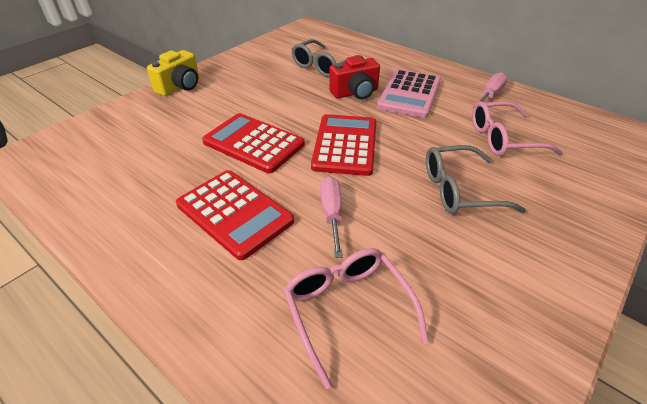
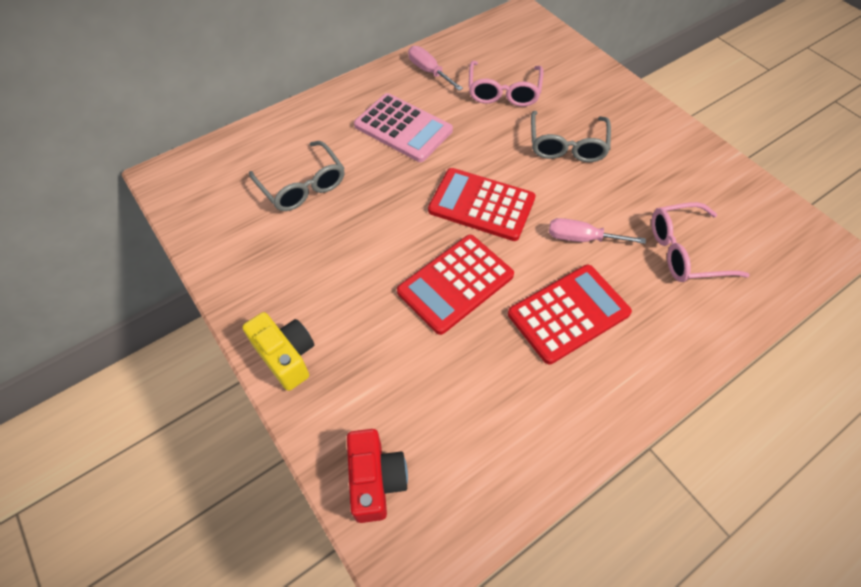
camera: 75 degrees left, 15 degrees up
(355, 93) = (382, 172): red camera -> red camera (376, 480)

